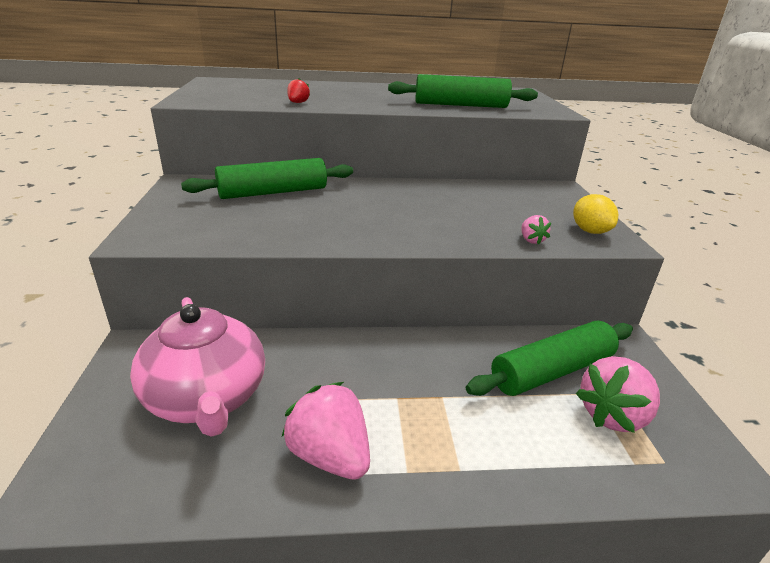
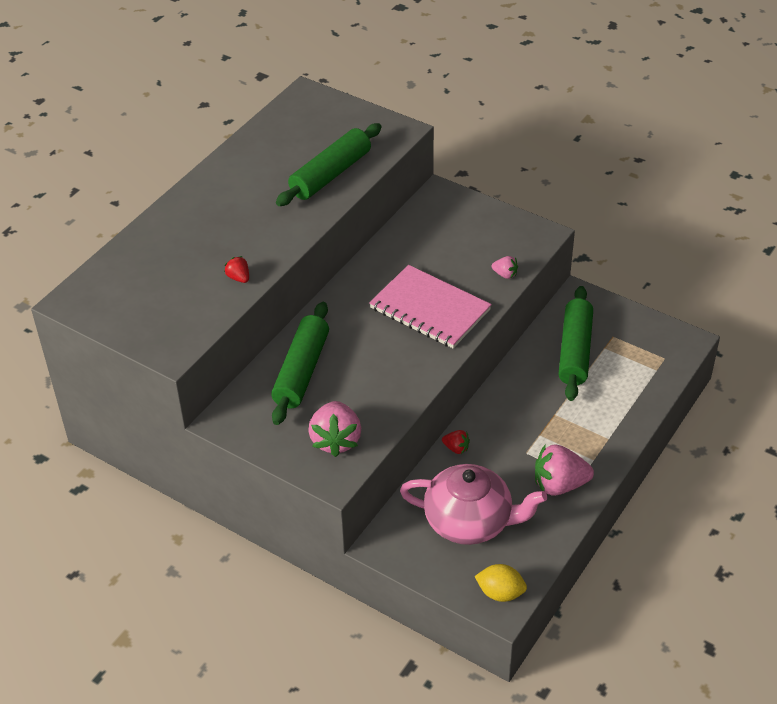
camera: 50 degrees left, 15 degrees up
(314, 343) = (456, 448): none -> red strawberry
(424, 220) = (430, 309): none -> pink notebook
(590, 231) = (518, 236): yellow lemon -> yellow lemon (500, 593)
(613, 415) = (625, 352): pink strawberry -> pink strawberry (336, 440)

